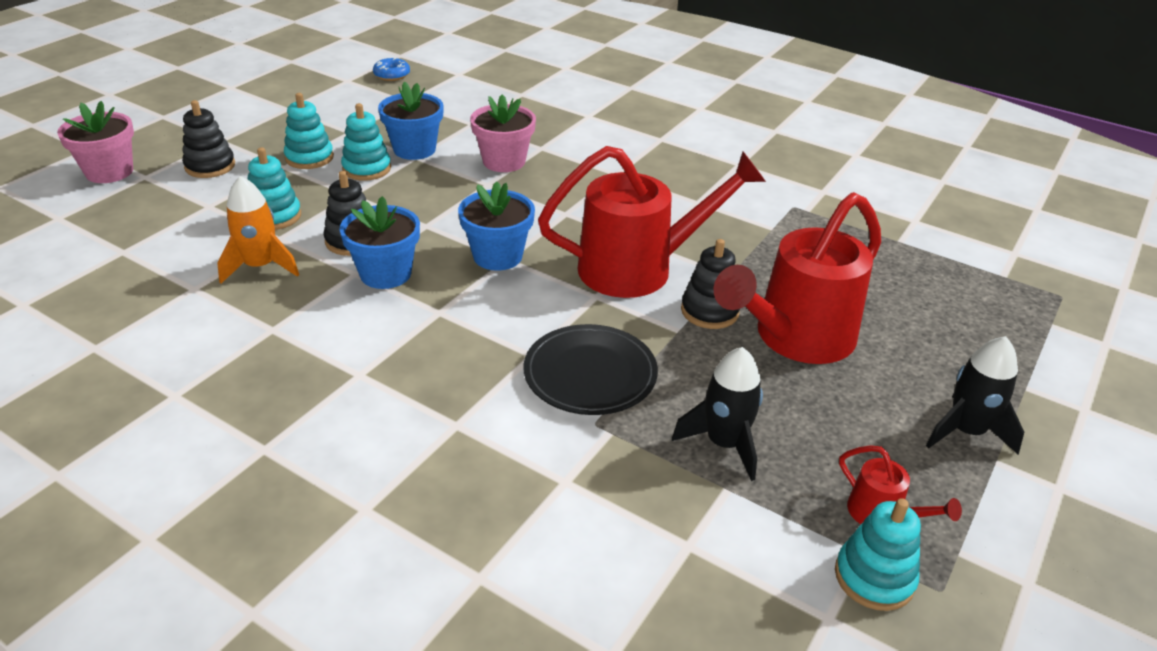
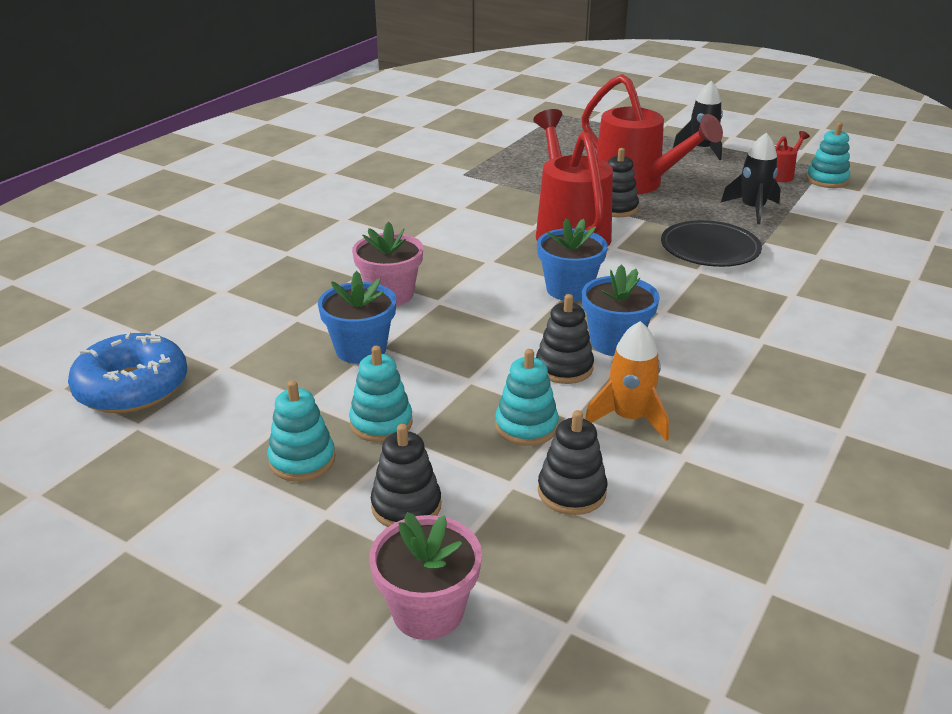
camera: 90 degrees left, 5 degrees down
(183, 230) = (571, 492): none -> black stacking toy
(367, 169) = (409, 377): turquoise stacking toy -> turquoise stacking toy (302, 460)
(392, 75) = (132, 388): blue donut -> blue donut, size x2.08

